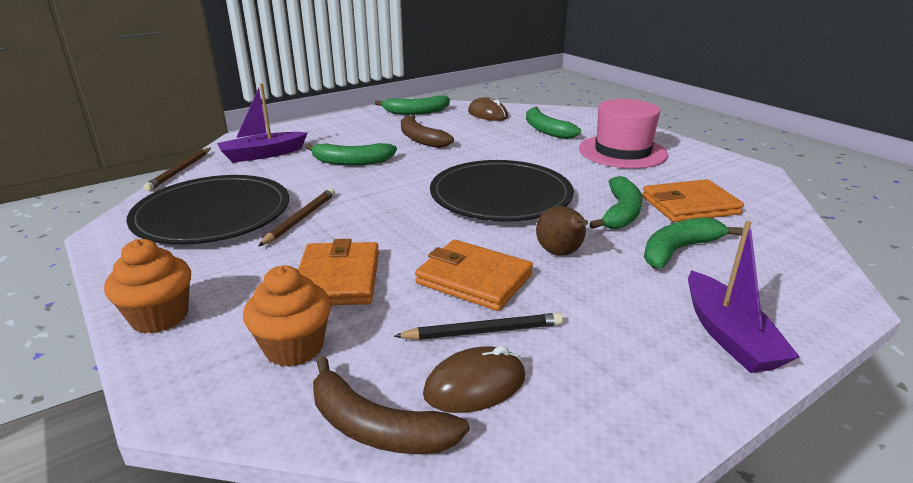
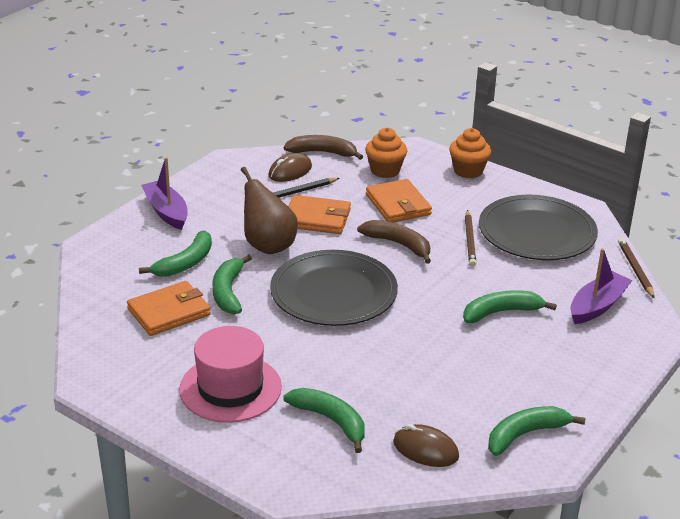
camera: 160 degrees right, 5 degrees up
(420, 139) = (467, 367): brown banana -> brown banana (399, 244)
(560, 253) = (268, 245): brown pear -> brown pear, size x1.54

